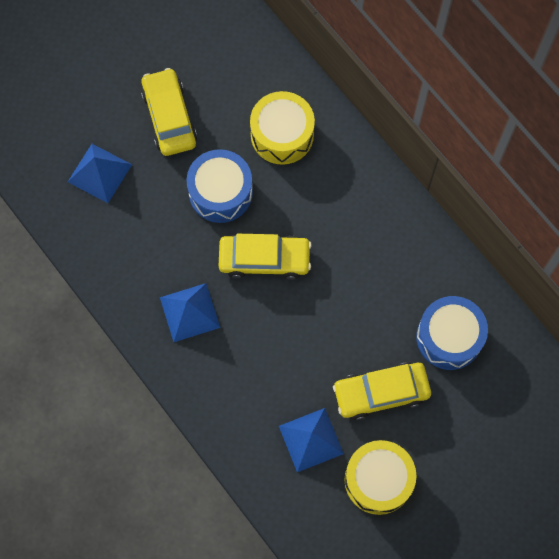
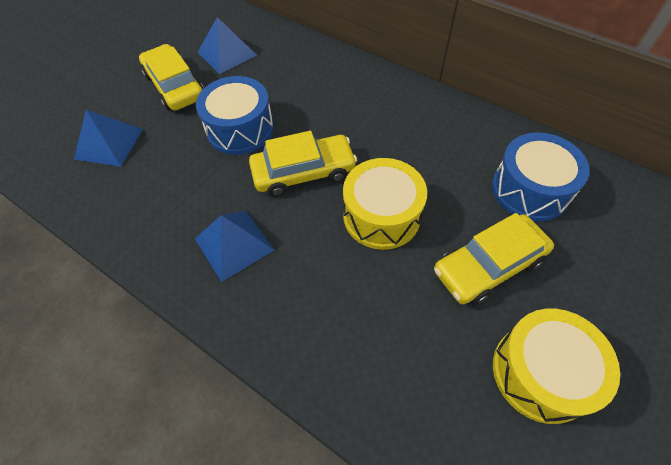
camera: 15 degrees left, 15 degrees down
(282, 135) = (287, 74): yellow drum -> yellow drum (381, 216)
(311, 439) = (431, 347): blue pyramid -> blue pyramid (227, 53)

